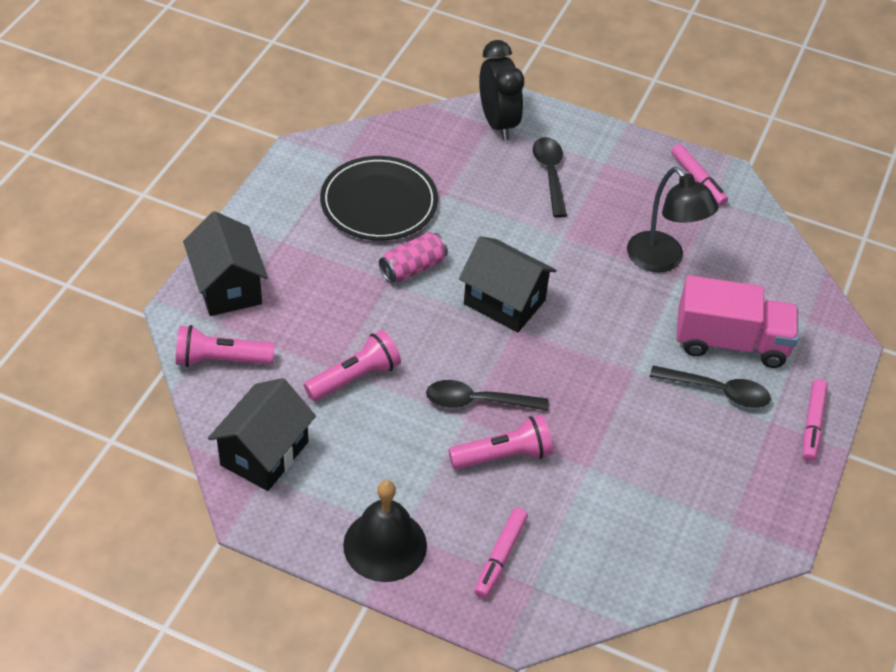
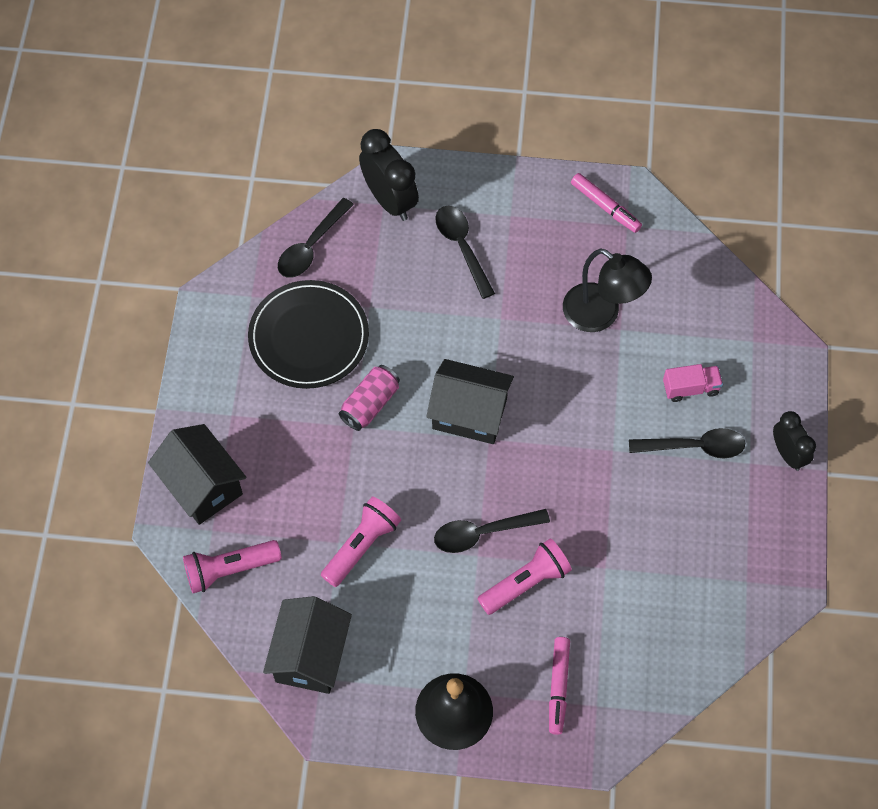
camera: 15 degrees left, 15 degrees up
(412, 137) = (311, 246): none -> black spoon
(730, 342) = (690, 388): pink truck -> pink truck, size x0.50
(812, 424) = (788, 454): pink marker -> black clock

